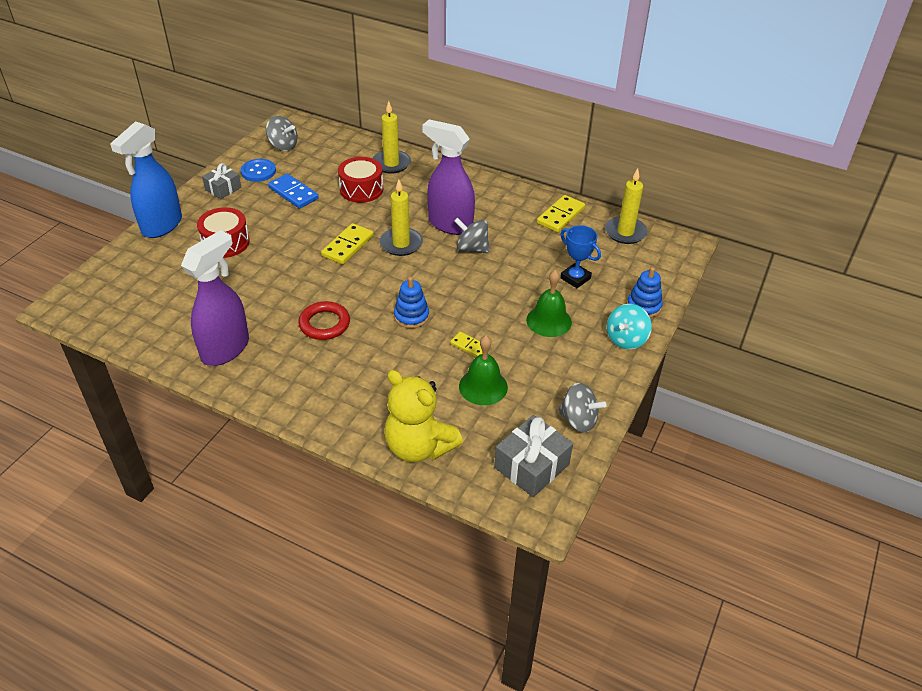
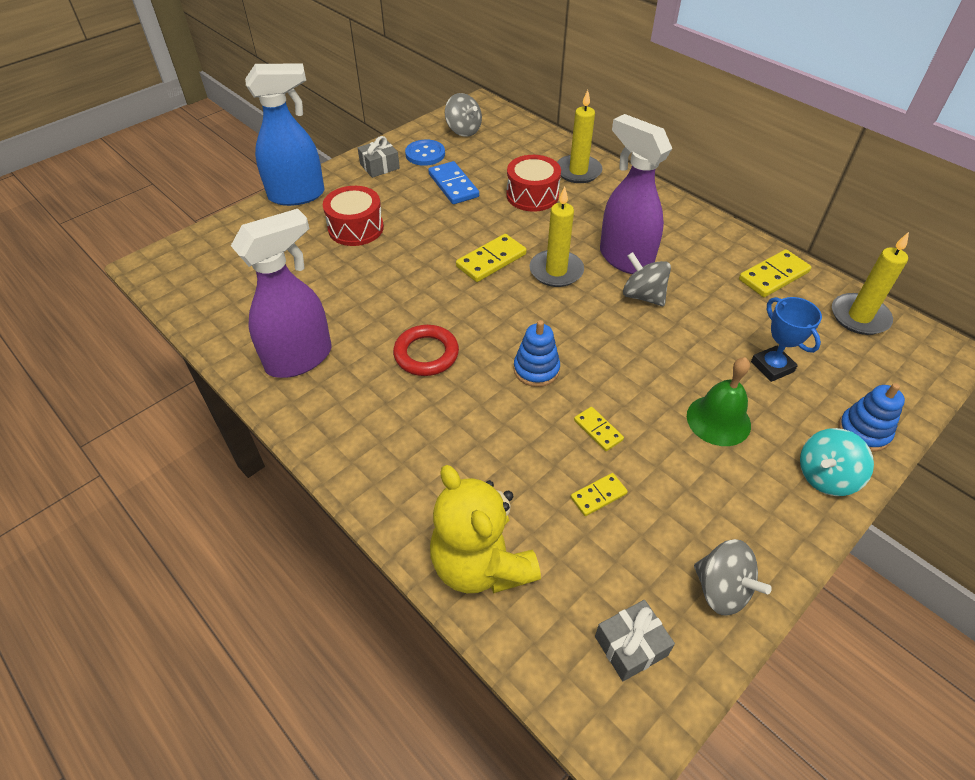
camera: 20 degrees right, 5 degrees up
(161, 226) = (297, 195): blue spray bottle -> blue spray bottle turned 150 degrees counterclockwise
(483, 386) = (598, 495): green bell -> yellow domino
(531, 466) = (631, 646): grey gift -> grey gift, size x0.64

